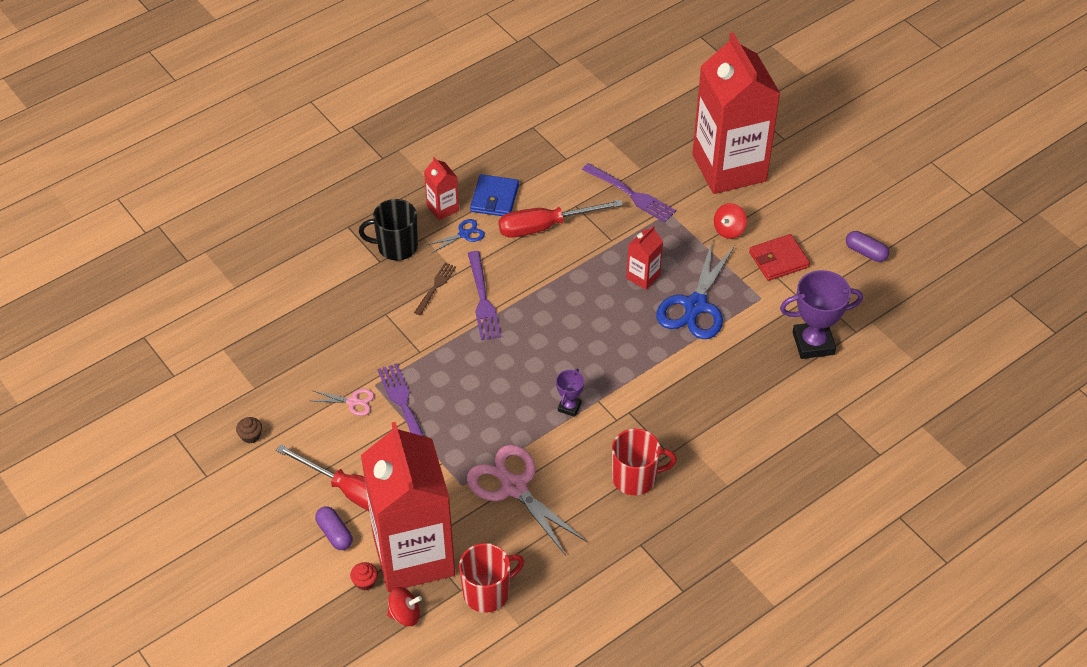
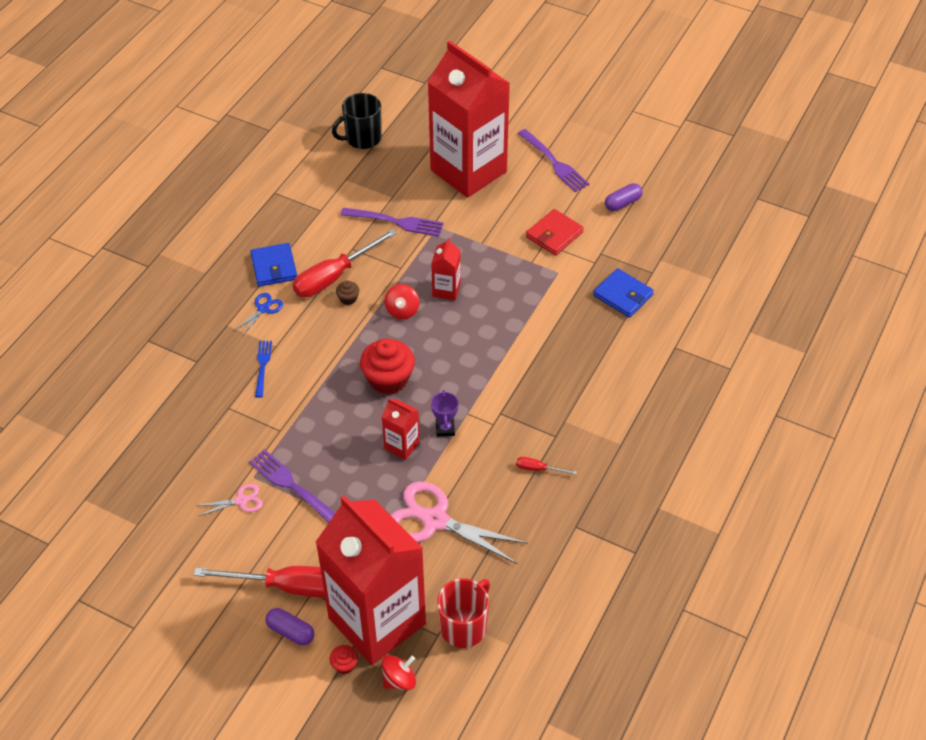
camera: 25 degrees left, 0 degrees up
(250, 436) = (157, 571): brown cupcake -> brown cupcake (348, 298)
(396, 247) = (205, 342): black mug -> black mug (362, 138)
(435, 287) = (262, 366): brown fork -> blue fork
(442, 208) = (230, 292): red carton -> red carton (402, 445)
(483, 299) = (313, 361): purple fork -> purple fork (554, 162)
(542, 341) = (388, 379): none -> red cupcake
(635, 478) = (538, 469): red mug -> red screwdriver
(695, 305) = (506, 299): blue scissors -> none
(729, 230) = (498, 224): red spinning top -> red spinning top (402, 310)
(813, 343) = (623, 295): purple trophy -> blue wallet
(866, 252) = (622, 203): purple capsule -> purple capsule turned 45 degrees counterclockwise

